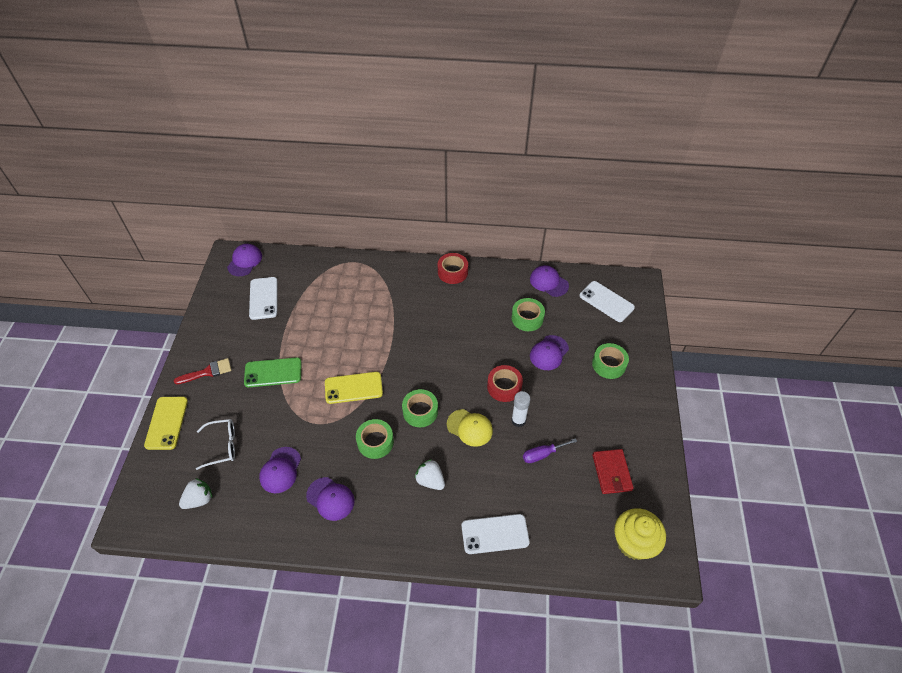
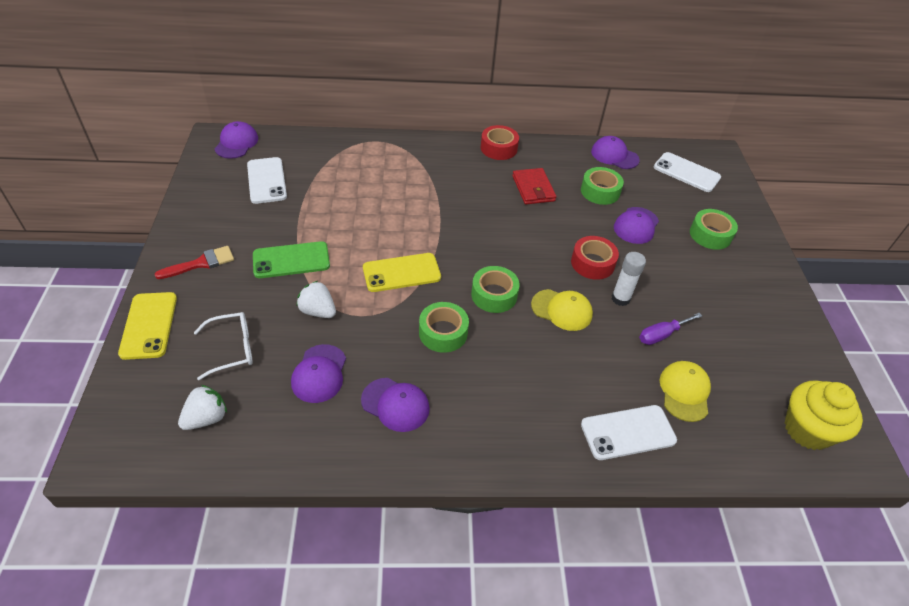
camera: 10 degrees left, 5 degrees down
(430, 480) = (526, 373): white strawberry -> white strawberry (318, 311)
(547, 504) = (684, 392): none -> yellow cap
(611, 472) = (752, 350): red wallet -> red wallet (533, 189)

